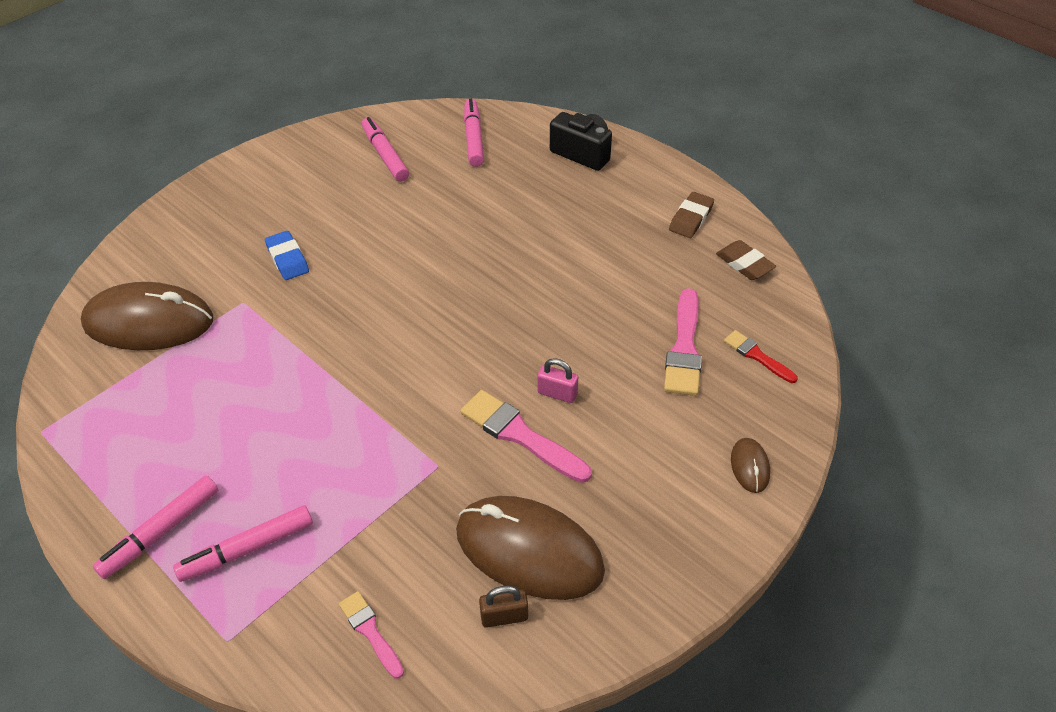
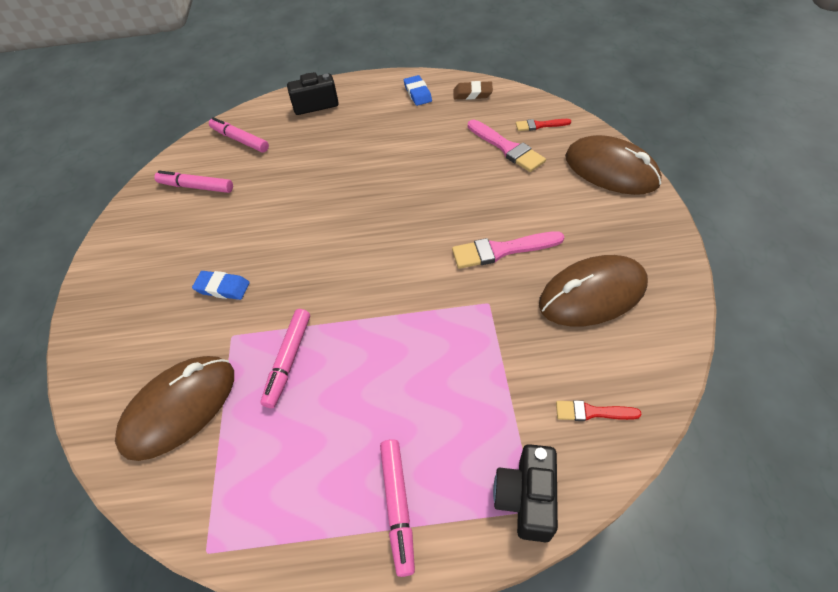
camera: 45 degrees left, 5 degrees up
(233, 626) = (526, 498): none -> black camera
(247, 549) = (464, 452): pink marker -> pink marker (288, 360)
(370, 631) = (592, 412): pink brush -> red brush
(504, 616) = (631, 333): brown padlock -> none
(557, 393) = (486, 216): pink padlock -> none
(691, 218) = (417, 93): brown eraser -> blue eraser
(750, 466) = (611, 170): brown mouse -> brown mouse, size x2.34

